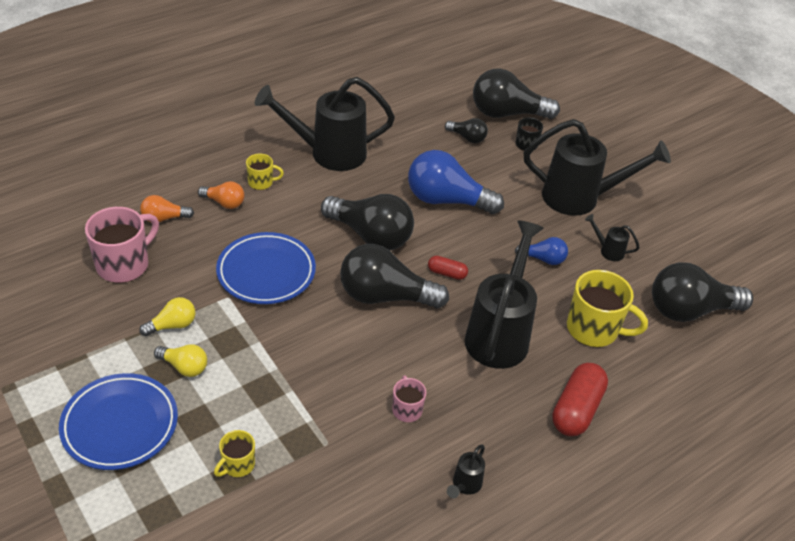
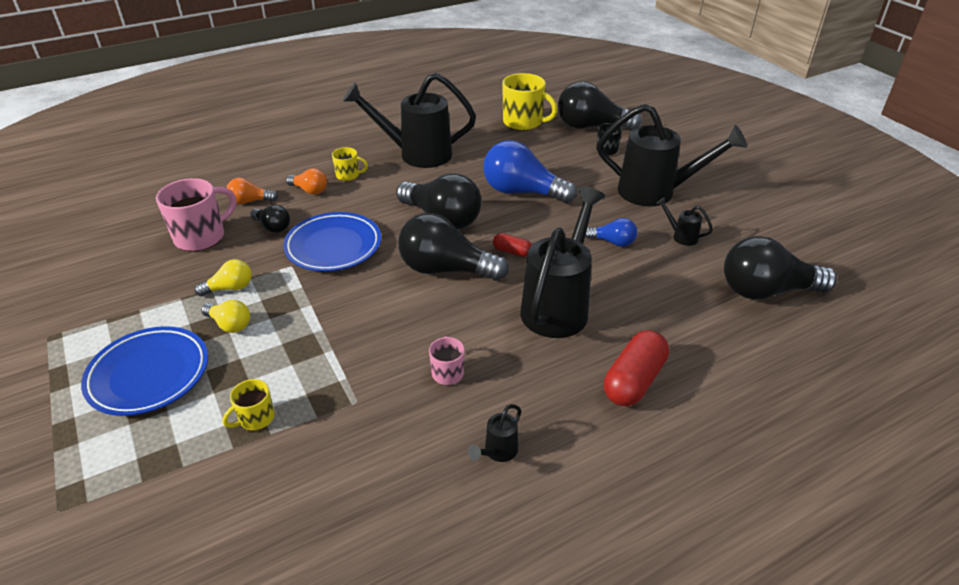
camera: 10 degrees right, 5 degrees down
(467, 138) = (550, 144): black light bulb -> black light bulb (273, 227)
(594, 329) = (660, 305): yellow mug -> yellow mug (523, 122)

